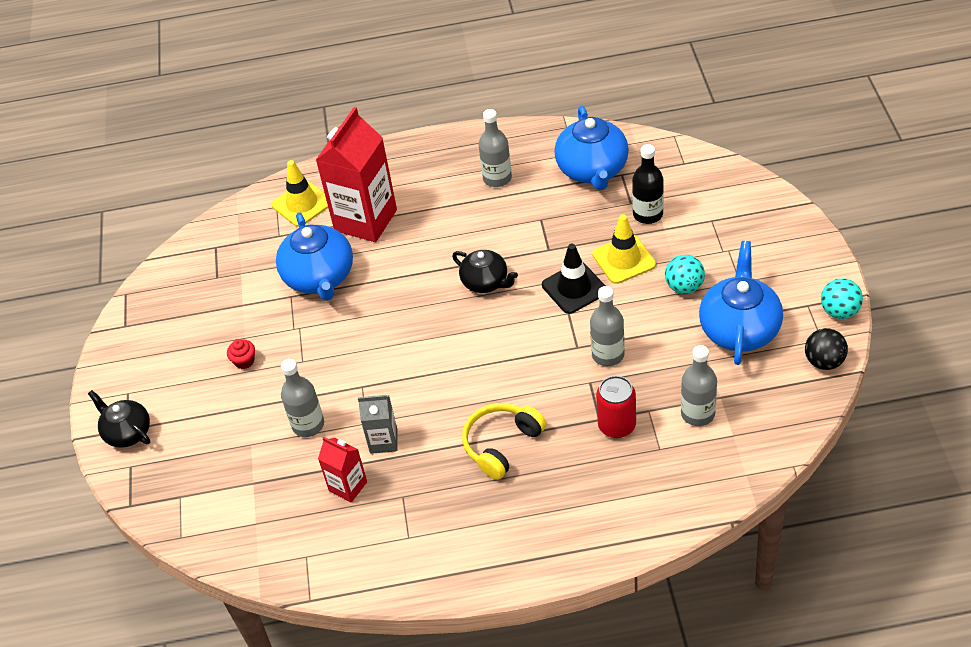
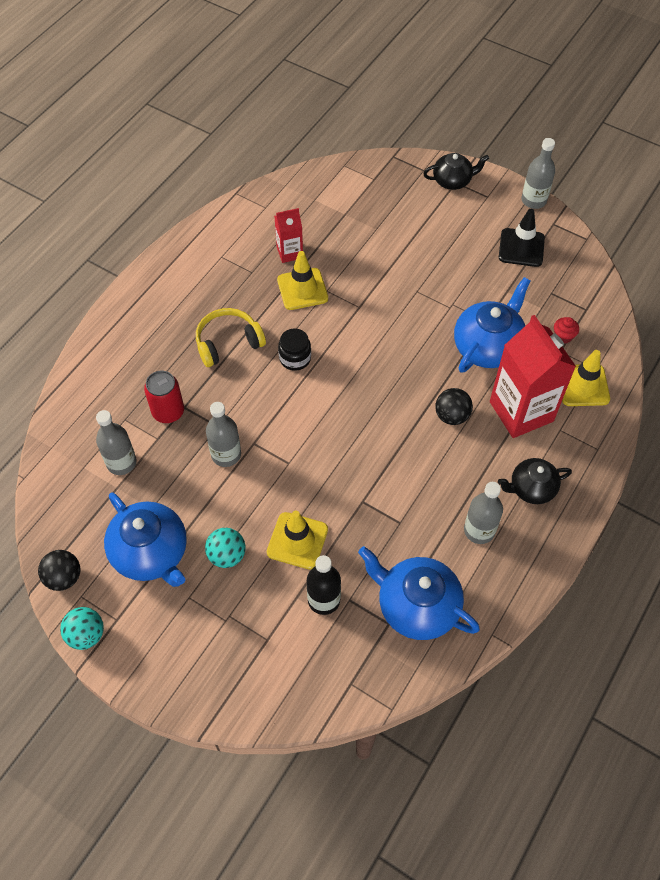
camera: 125 degrees right, 10 degrees up
(244, 361) = (451, 263): red cupcake -> red cupcake (563, 336)
(308, 425) = (359, 262): grey bottle -> grey bottle (533, 200)
(319, 277) = (488, 347): blue teapot -> blue teapot turned 105 degrees clockwise
(383, 441) = (302, 289): grey carton -> yellow traffic cone
(414, 253) = (452, 416): none -> black ball
(466, 386) = (295, 358): none -> black jar
(485, 282) = (374, 437): black teapot -> black teapot (531, 488)
(502, 444) = (228, 343): yellow headphones -> yellow headphones turned 105 degrees counterclockwise
(574, 288) = (306, 485): black traffic cone -> black traffic cone (521, 248)

